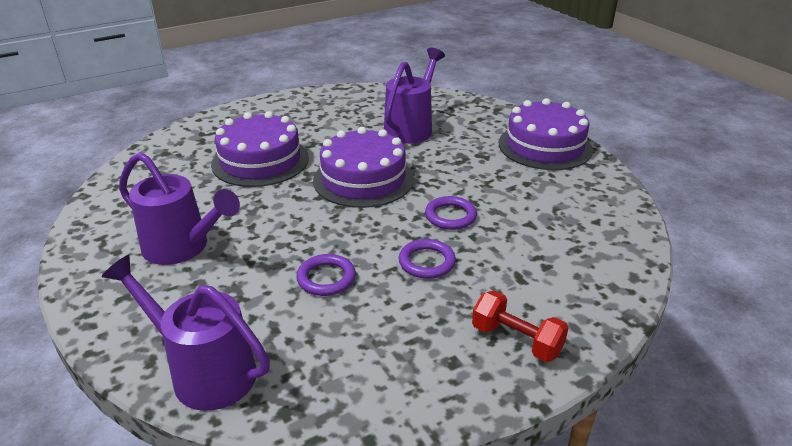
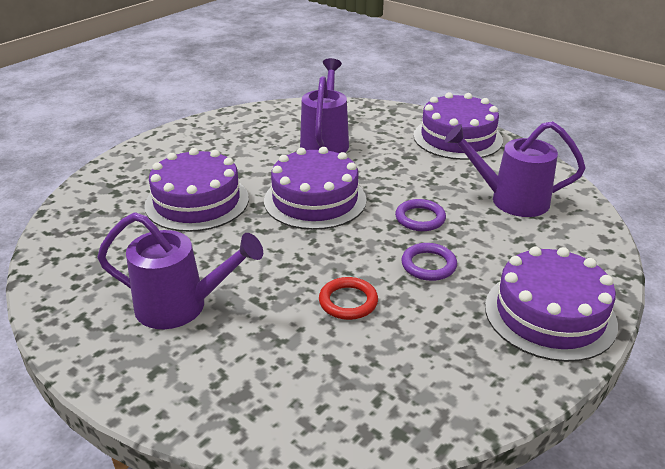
camera: 20 degrees left, 0 degrees up
(204, 371) = (296, 419): purple watering can -> purple watering can (510, 200)
(326, 278) = (348, 301): purple ring -> red ring
(516, 340) = (550, 314): red dumbbell -> purple cake

